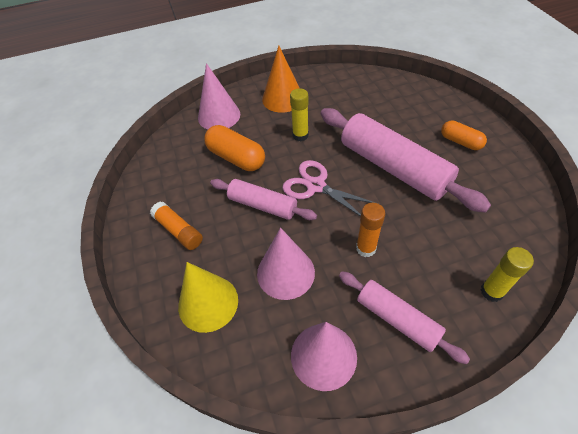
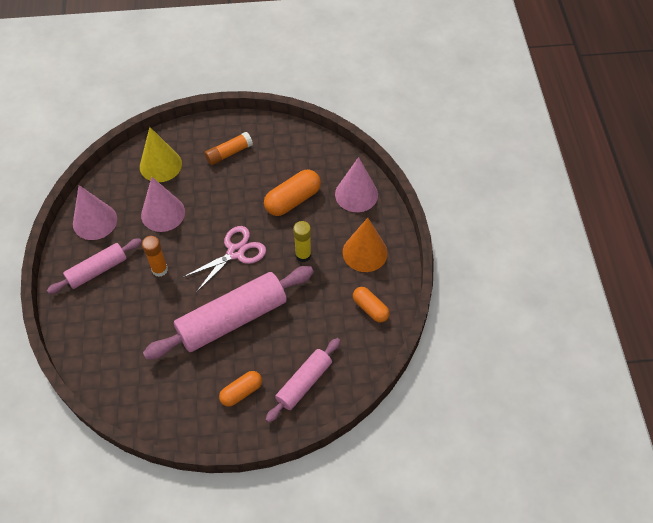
camera: 100 degrees right, 5 degrees up
(262, 205) = (231, 210): pink rolling pin -> pink rolling pin (304, 383)
(337, 85) = (370, 308): none -> orange capsule
(491, 291) = (87, 339): yellow glue stick -> none

